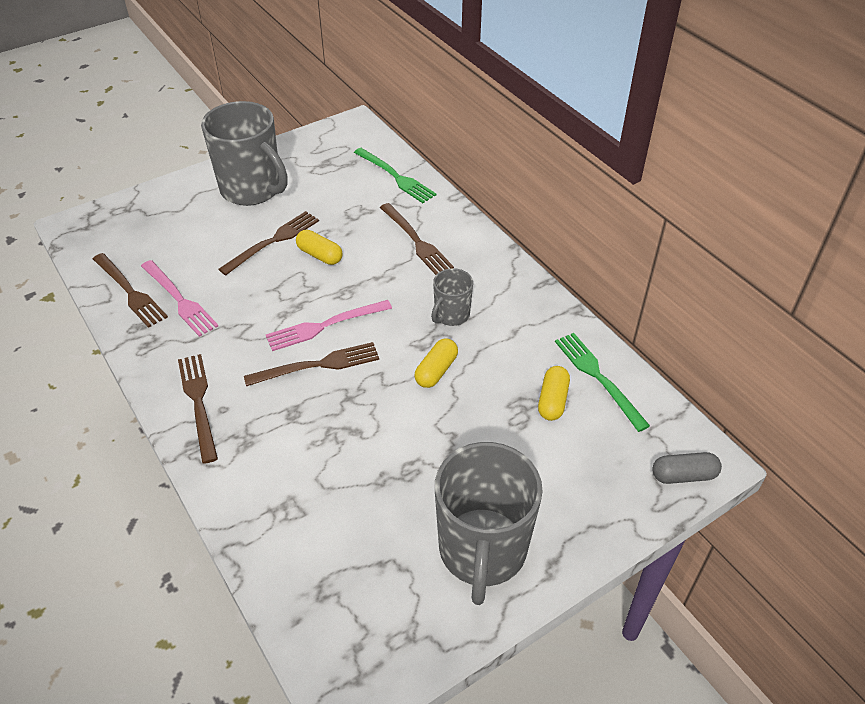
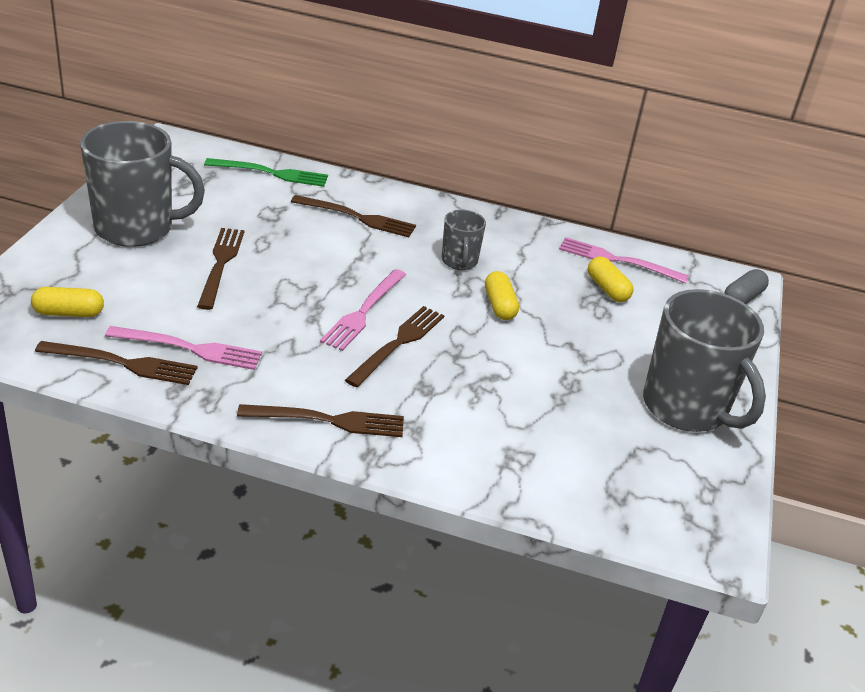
camera: 45 degrees left, 10 degrees down
(198, 402) = (328, 421): brown fork -> brown fork turned 150 degrees clockwise
(320, 255) = (283, 259): yellow capsule -> yellow capsule (69, 313)
(598, 377) = (617, 260): green fork -> pink fork

